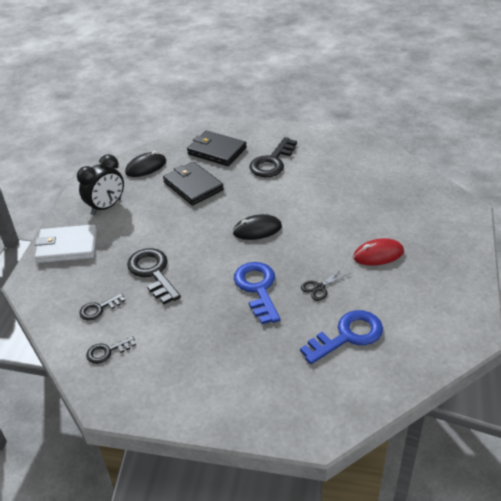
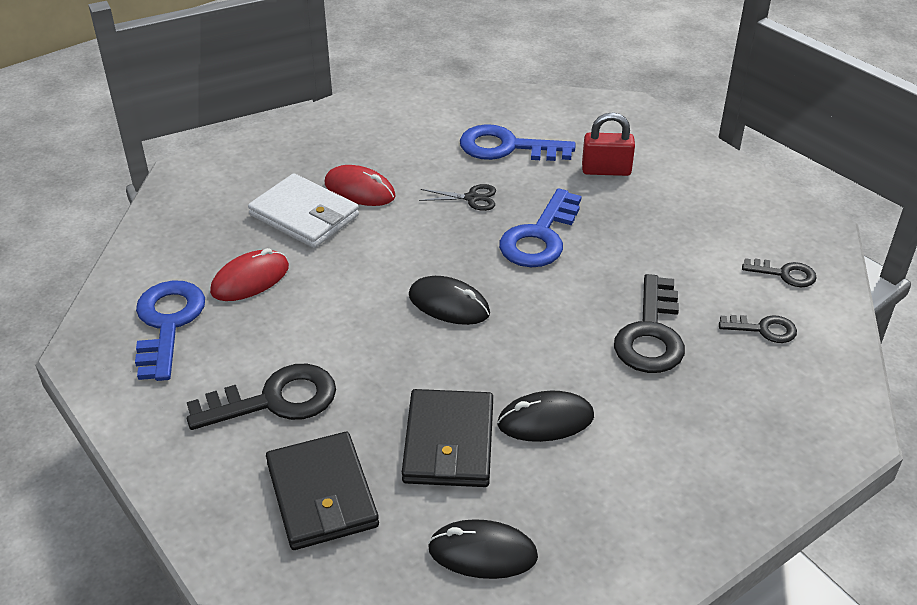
camera: 140 degrees left, 0 degrees up
(67, 246) = (754, 462): white wallet -> white wallet (304, 215)
(106, 207) = (632, 503): black clock -> none
(165, 213) = (545, 420): none -> black mouse
(272, 360) = (606, 170): none -> red padlock
(351, 158) = (167, 323): none -> blue key
(351, 189) = (250, 279): none -> red mouse

